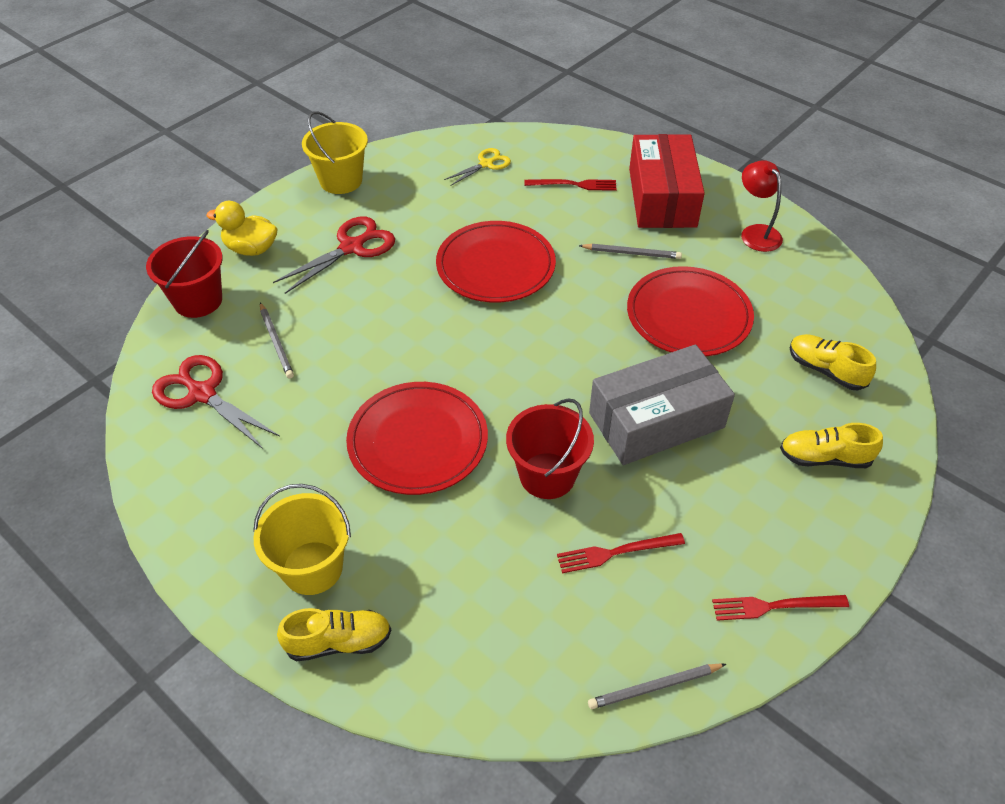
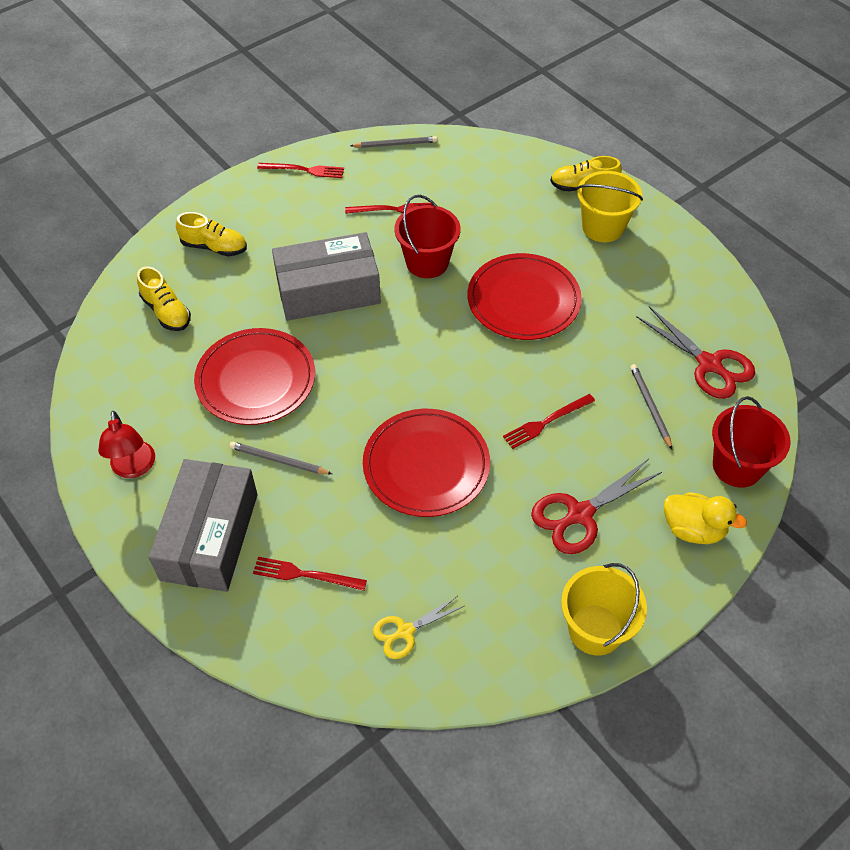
camera: 170 degrees left, 5 degrees up
(384, 314) = (546, 422): none -> red fork
(662, 197) = (210, 536): red box -> grey box

